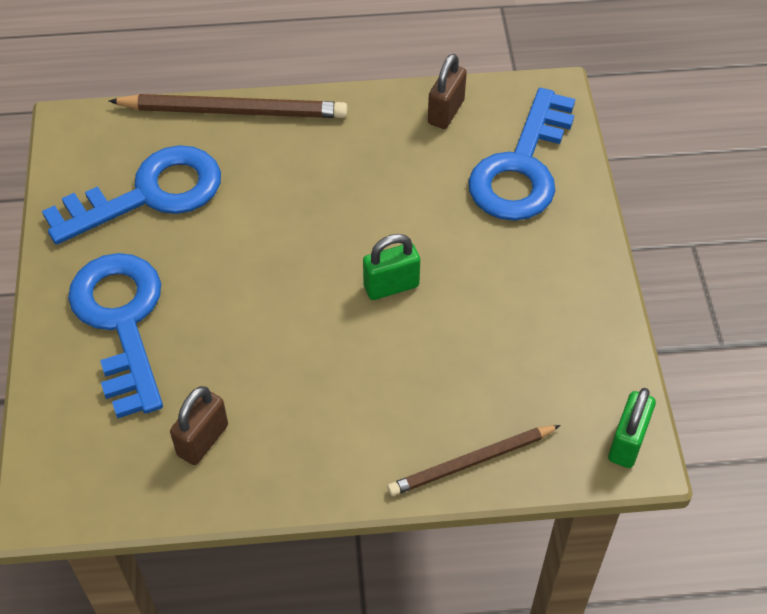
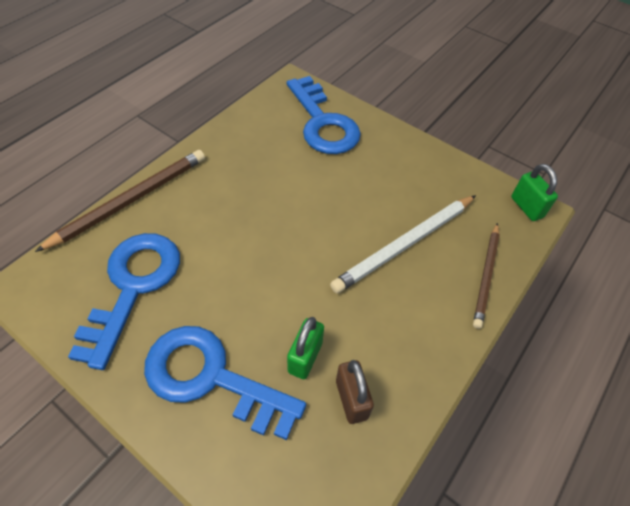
camera: 50 degrees left, 0 degrees up
(391, 286) = (337, 224): green padlock -> green padlock (305, 357)
(431, 362) = (405, 245): none -> white pencil
(446, 112) = (253, 122): brown padlock -> none

